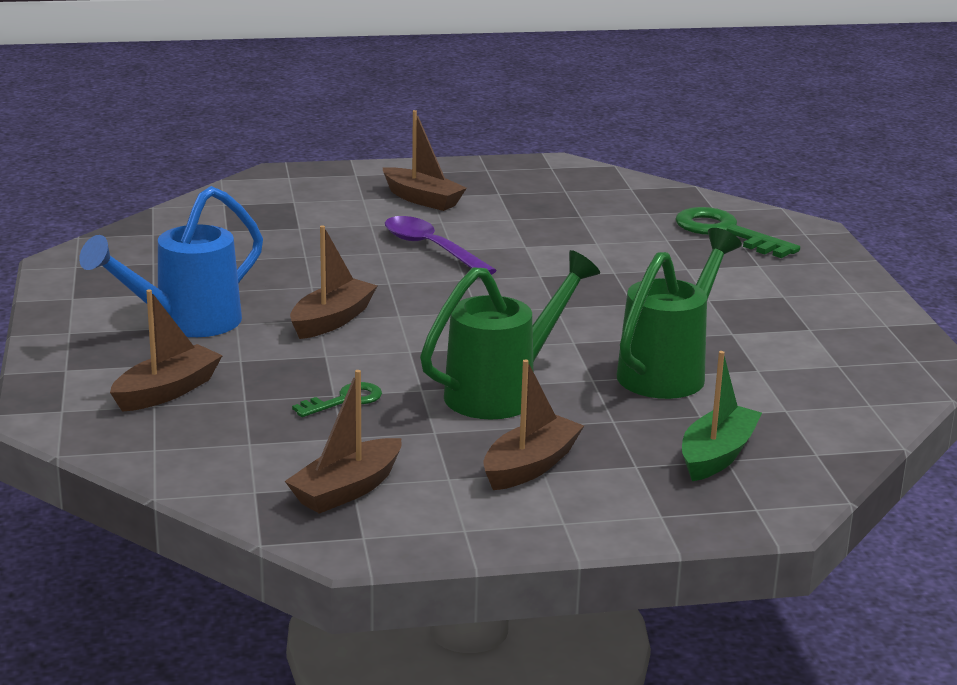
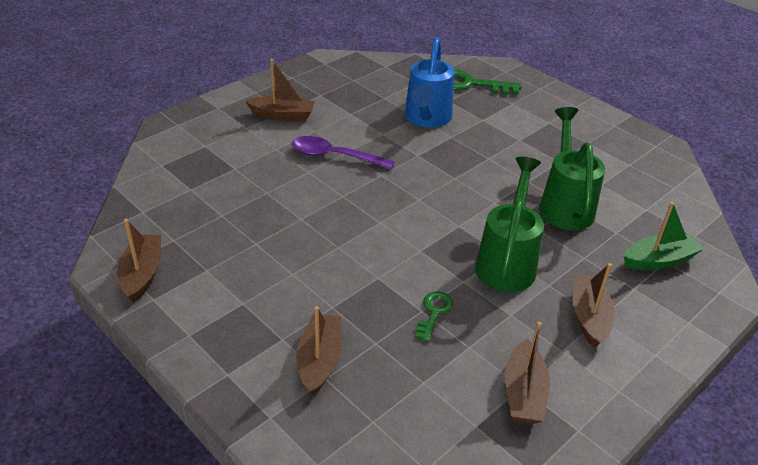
camera: 35 degrees left, 15 degrees up
(185, 324) = (260, 289): blue watering can -> blue watering can (426, 119)
(332, 320) = (347, 244): brown boat -> brown boat (142, 274)
(717, 455) = (658, 260): green boat -> green boat turned 75 degrees clockwise

